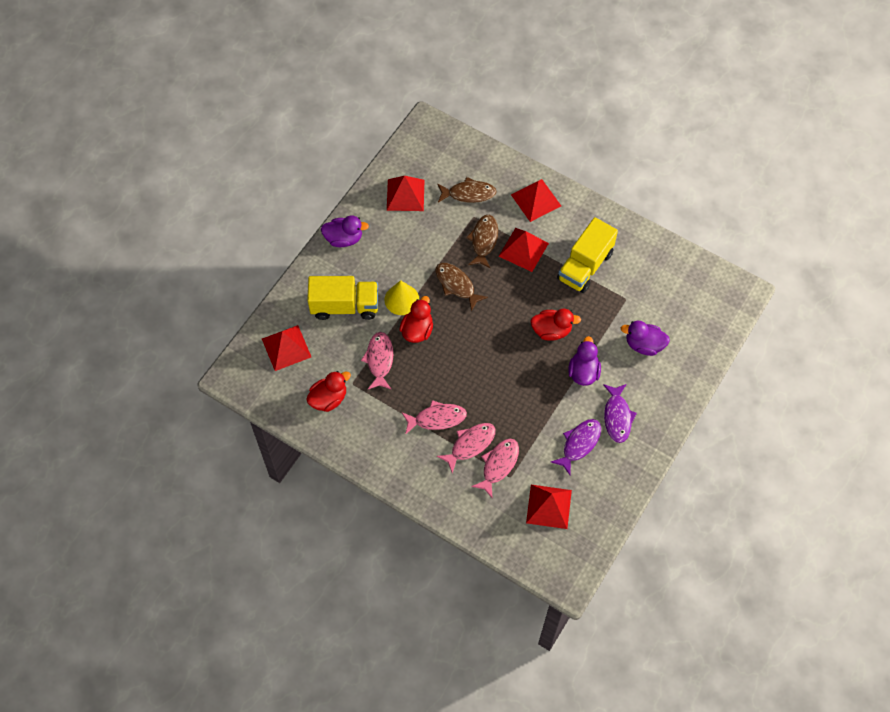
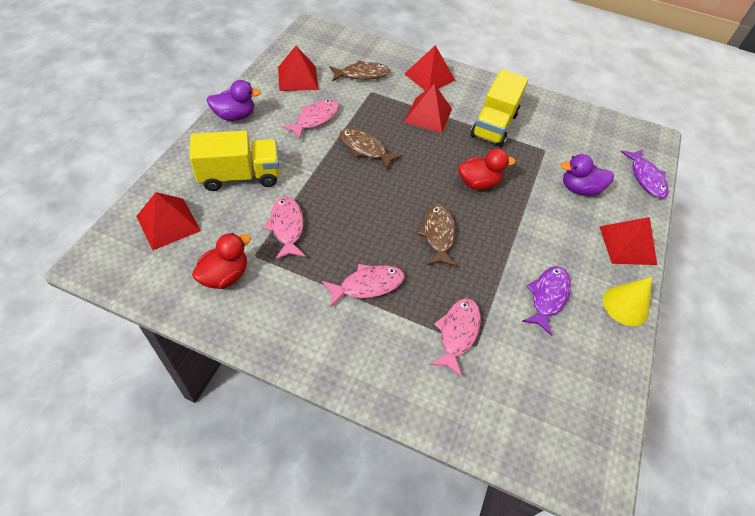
camera: 15 degrees left, 10 degrees down
(401, 299) = (306, 165): yellow cone -> yellow cone (625, 305)
(417, 330) = (328, 193): red duck -> none
(470, 445) = (416, 312): pink fish -> pink fish (315, 119)
(484, 240) = (385, 110): brown fish -> brown fish (438, 235)
(549, 506) = (536, 378): red pyramid -> red pyramid (627, 245)
(583, 372) = (525, 220): purple duck -> none
(617, 416) = (579, 262): purple fish -> purple fish (646, 178)

